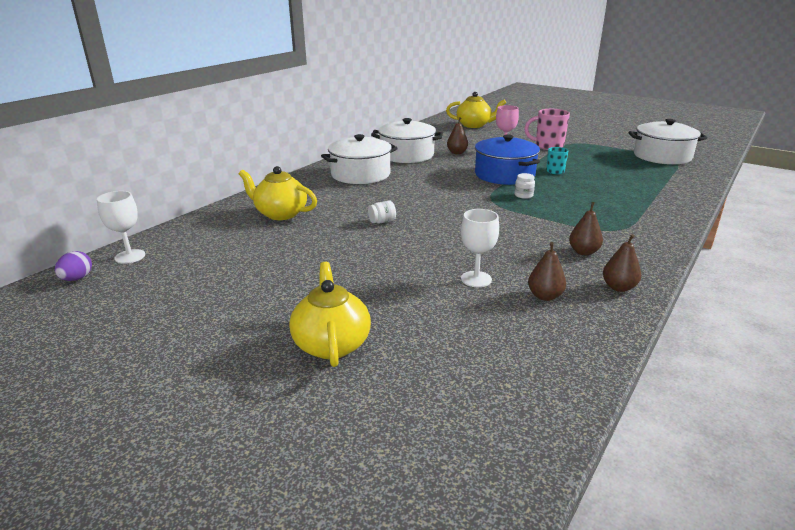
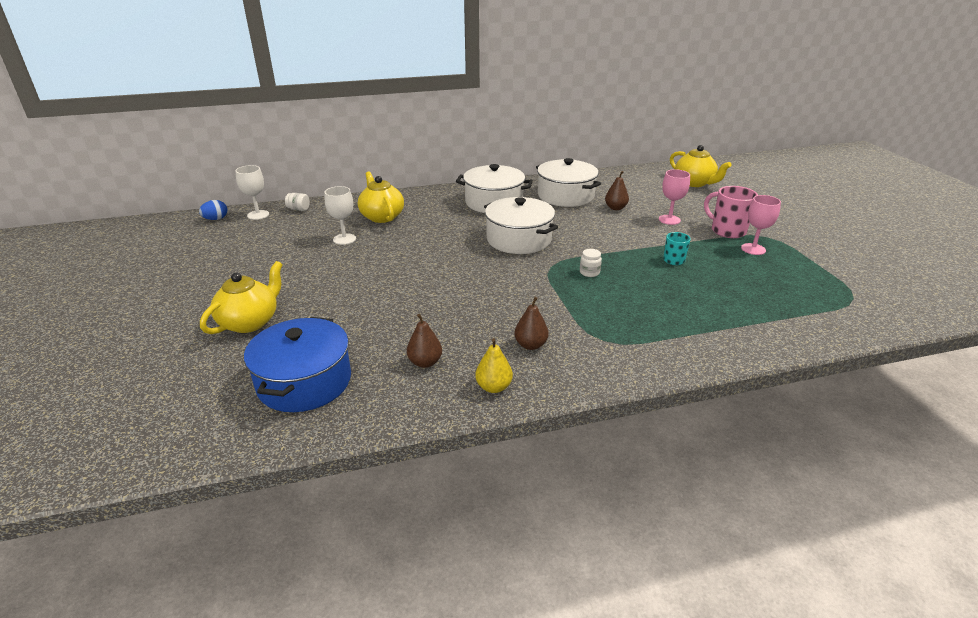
camera: 40 degrees right, 5 degrees up
(77, 278) = (216, 219): purple egg -> blue egg
(382, 221) = (433, 250): white jar -> white jar (299, 209)
(476, 279) = (406, 325): white goblet -> white goblet (344, 239)
(504, 175) = (614, 246): blue pot -> blue pot (304, 382)
(581, 151) = (753, 249): none -> pink goblet
(618, 287) = (493, 387): brown pear -> yellow pear
(662, 156) = (848, 289): white pot -> white pot (519, 239)

